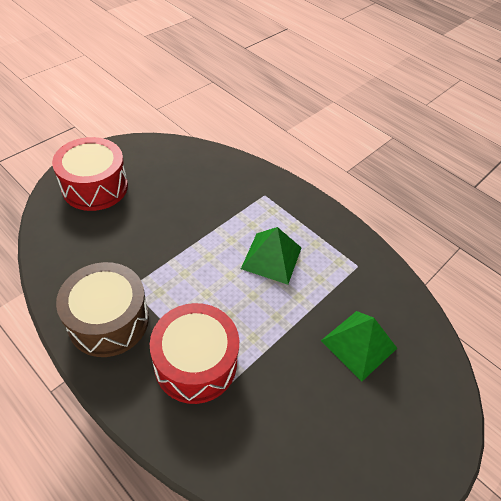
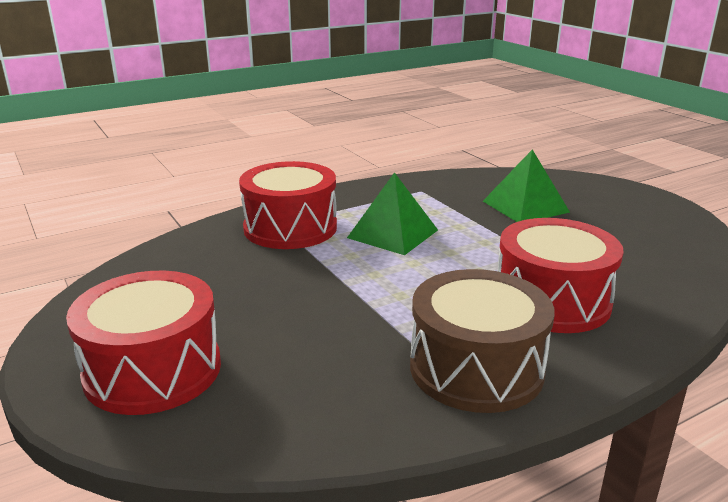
camera: 70 degrees left, 25 degrees down
(261, 201) = (290, 228): none -> red drum

